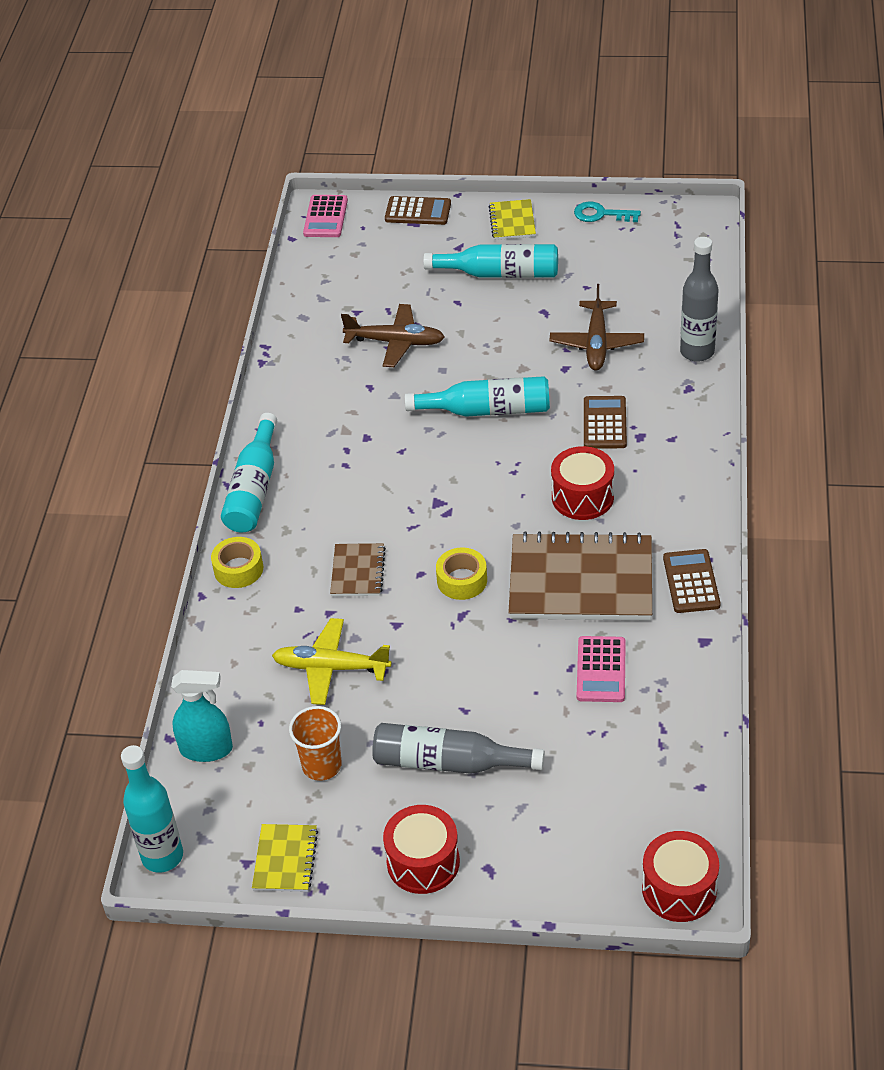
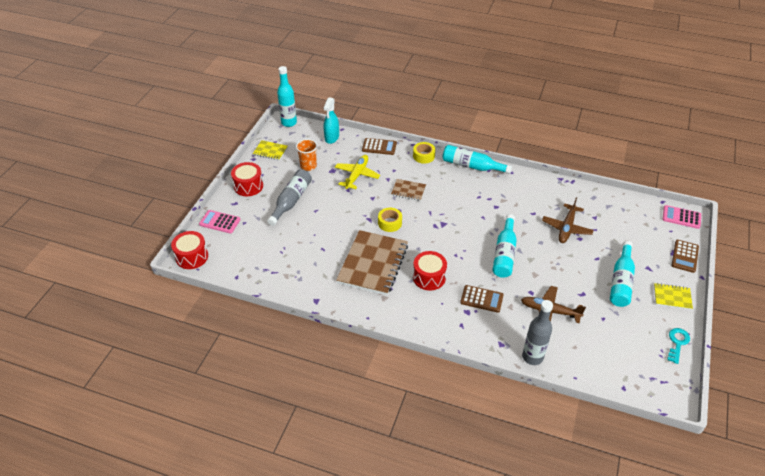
camera: 100 degrees right, 0 degrees up
(601, 670) = (316, 259): pink calculator -> pink calculator (220, 222)
(691, 582) = (355, 306): brown calculator -> brown calculator (379, 147)

